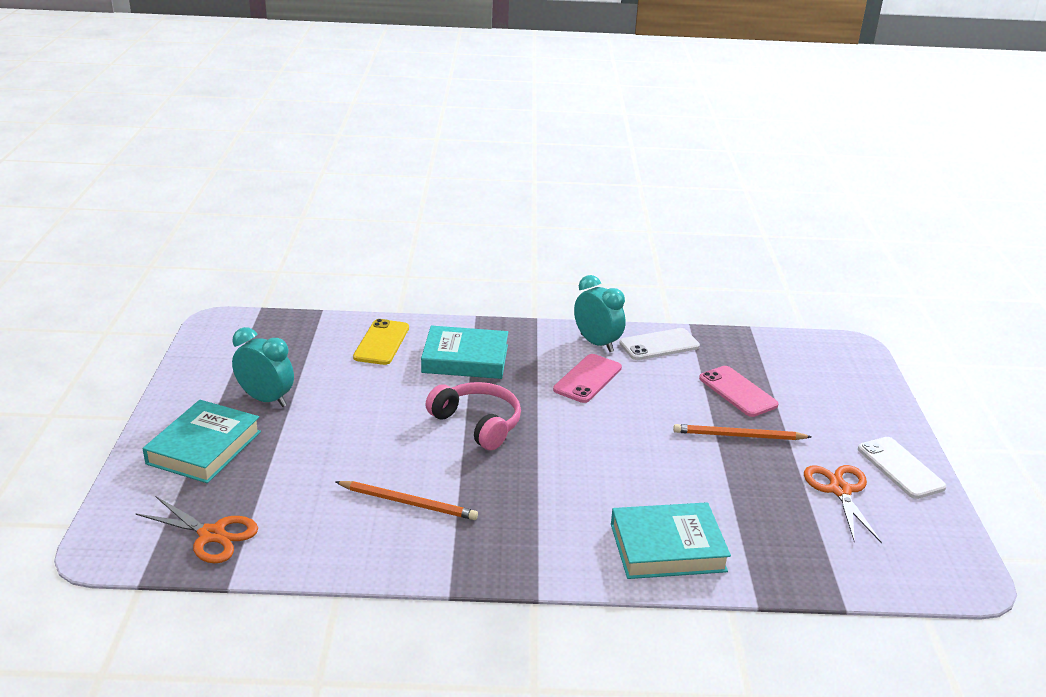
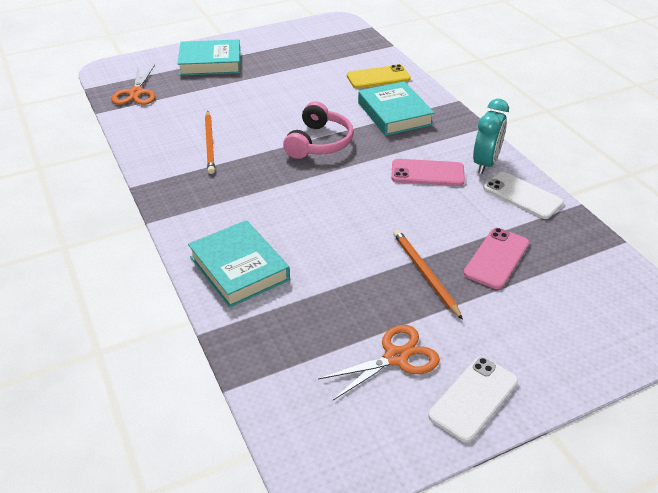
camera: 65 degrees right, 10 degrees up
(266, 399) = (273, 63): turquoise clock -> none

